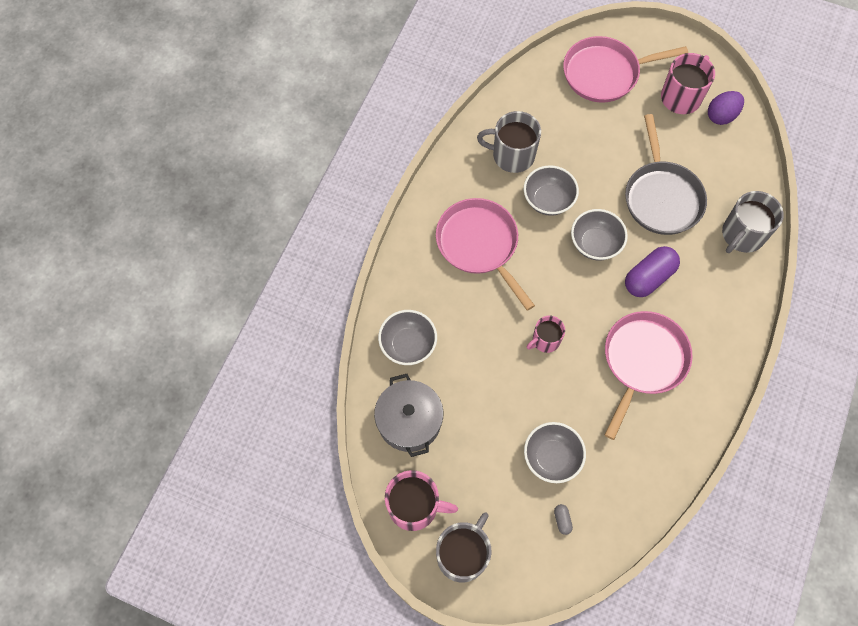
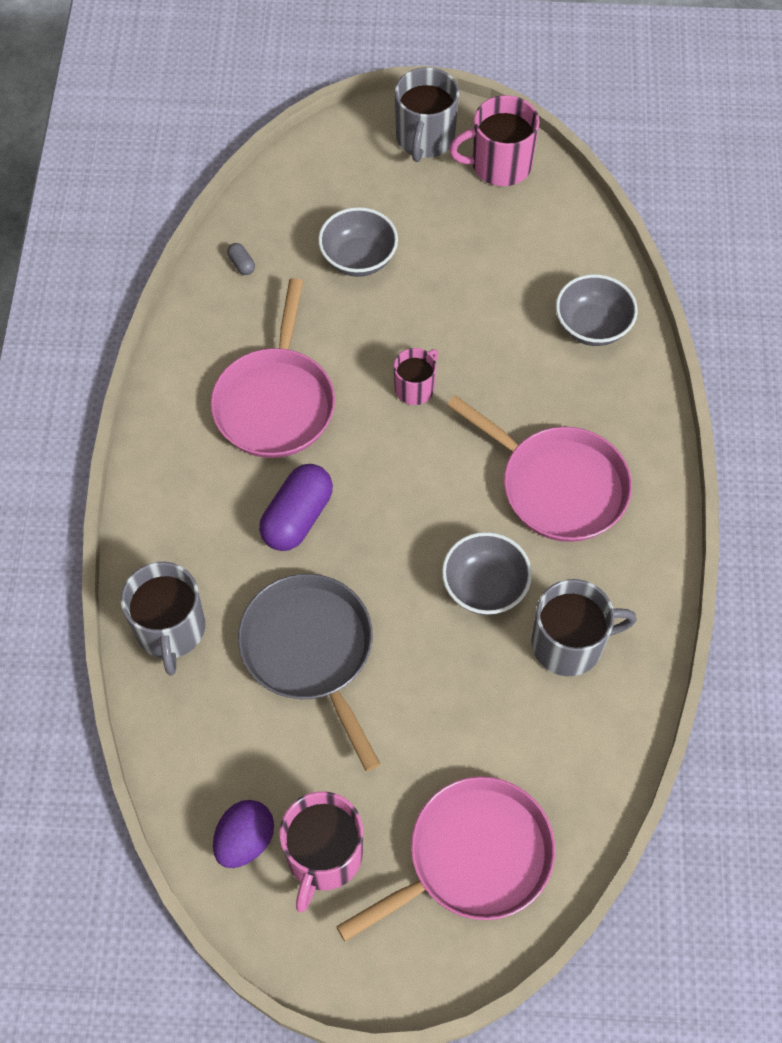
camera: 160 degrees right, 5 degrees down
(409, 421) = (547, 244): grey pot -> none
(562, 520) = (324, 201): grey capsule -> grey capsule (241, 264)
(595, 244) = (391, 542): grey bowl -> none
(742, 235) = (170, 629): grey mug -> grey mug turned 150 degrees clockwise

